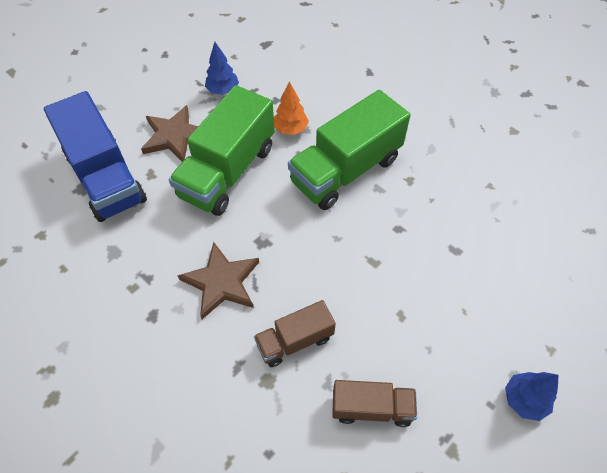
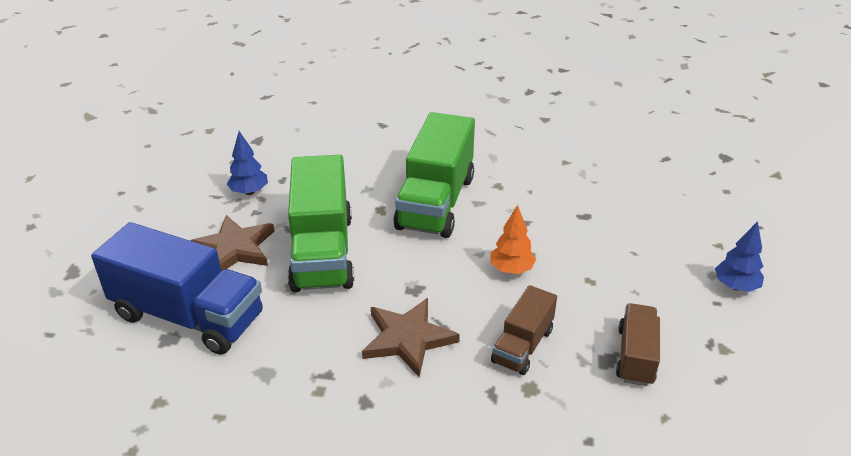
camera: 35 degrees left, 20 degrees down
(290, 129) = (352, 194): orange tree -> orange tree (511, 269)
(371, 408) = (635, 356): brown truck -> brown truck turned 45 degrees counterclockwise

